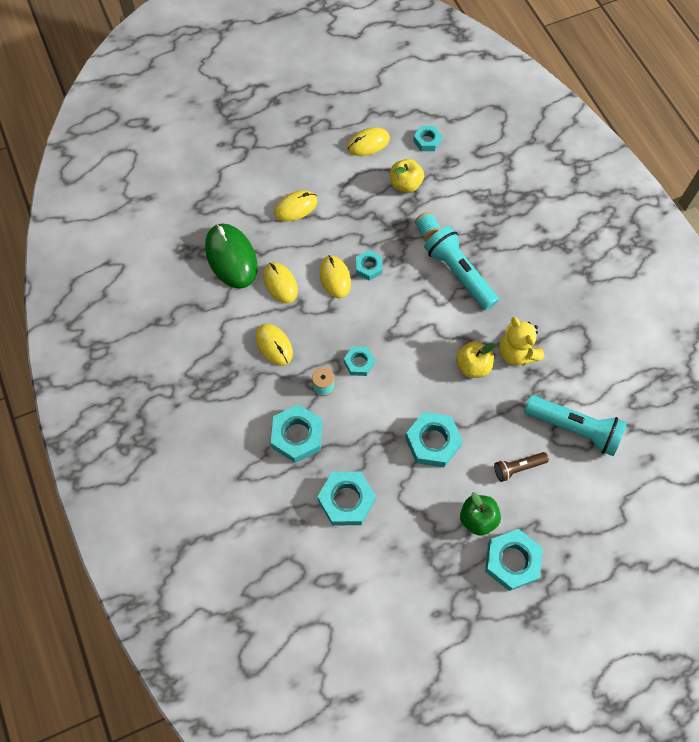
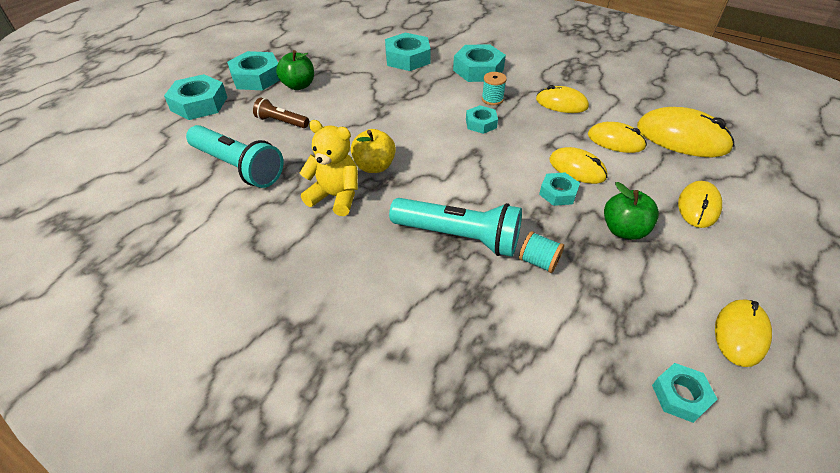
camera: 145 degrees right, 20 degrees down
(231, 257) = (682, 138): green mouse -> yellow mouse
(358, 220) = (624, 230): none -> green apple
(405, 184) = (628, 305): yellow apple -> none
(432, 442) = (369, 107): turquoise nut -> turquoise nut (199, 104)
(518, 468) = (281, 122): brown flashlight -> brown flashlight turned 105 degrees counterclockwise
(574, 428) = (238, 167): turquoise flashlight -> turquoise flashlight turned 135 degrees counterclockwise

